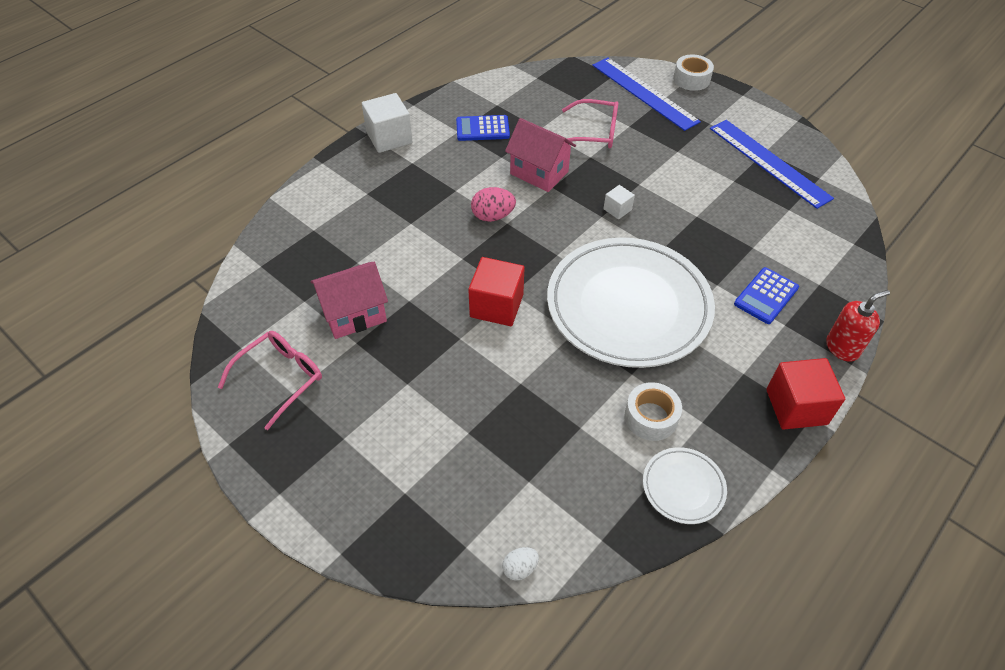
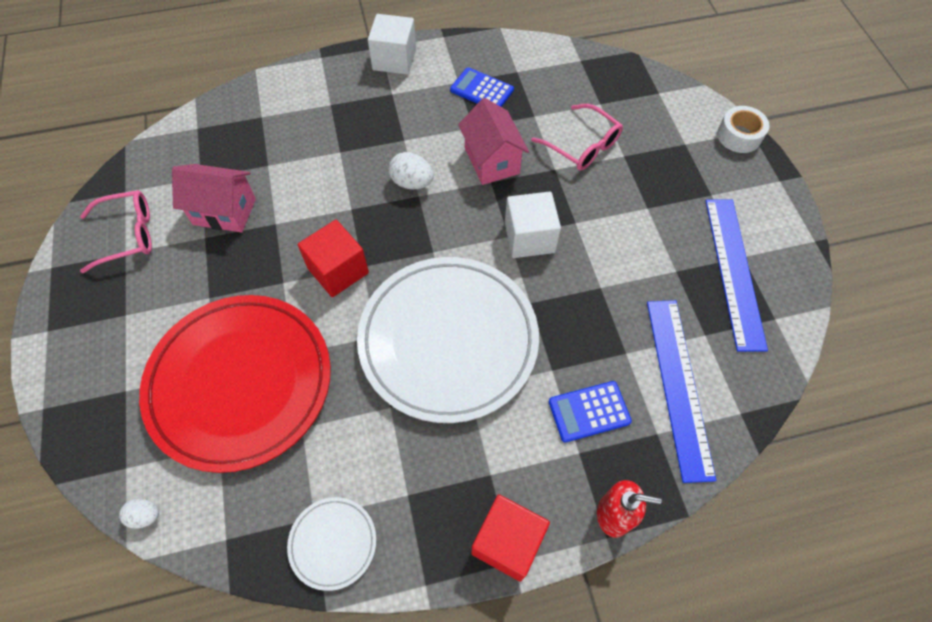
camera: 35 degrees right, 10 degrees up
(493, 216) = (412, 182): pink egg -> white egg
(499, 427) = (240, 383): none -> red plate
(617, 209) = (529, 237): white cube -> white cube, size x1.92
(644, 93) = (673, 127): blue ruler -> blue ruler (679, 386)
(651, 417) = (367, 459): white tape -> none

